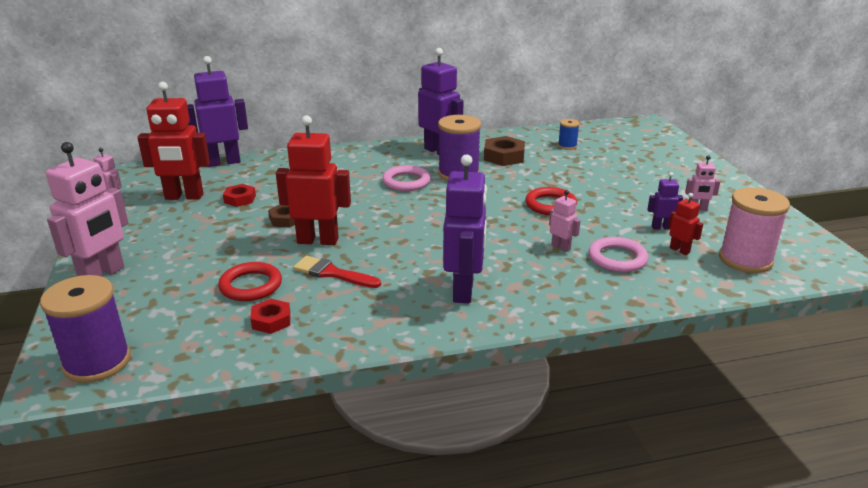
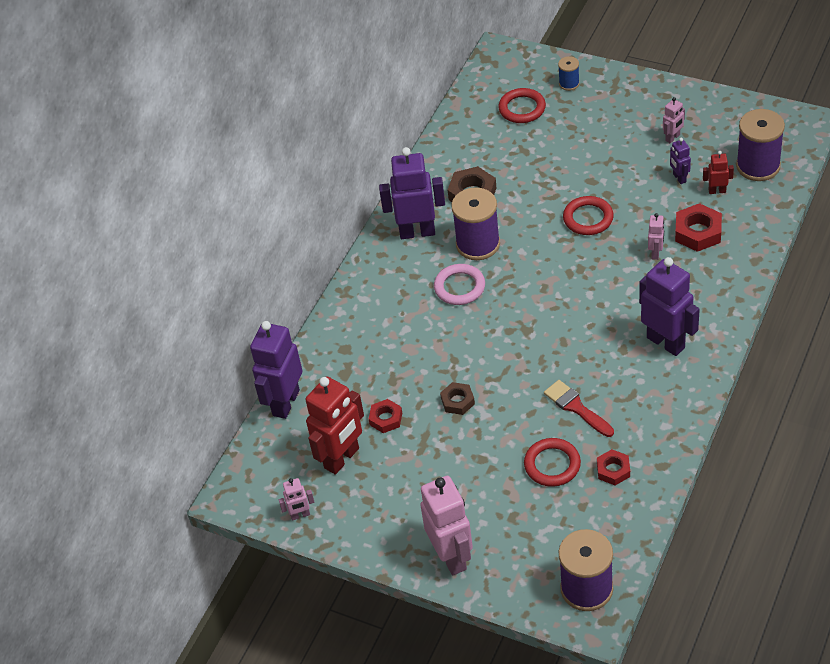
camera: 45 degrees left, 20 degrees up
(318, 240) = (515, 394): red robot -> none
(332, 273) = (576, 407): red brush -> red brush turned 75 degrees clockwise
(561, 247) = (655, 253): pink robot -> pink robot turned 105 degrees clockwise
(567, 146) = (493, 138): blue spool -> blue spool (569, 83)
(613, 146) = (522, 108): none -> red ring
(617, 258) = (698, 232): pink ring -> red nut
(661, 227) = (679, 178): purple robot -> purple robot turned 60 degrees counterclockwise
(745, 260) = (758, 166): pink spool -> purple spool

